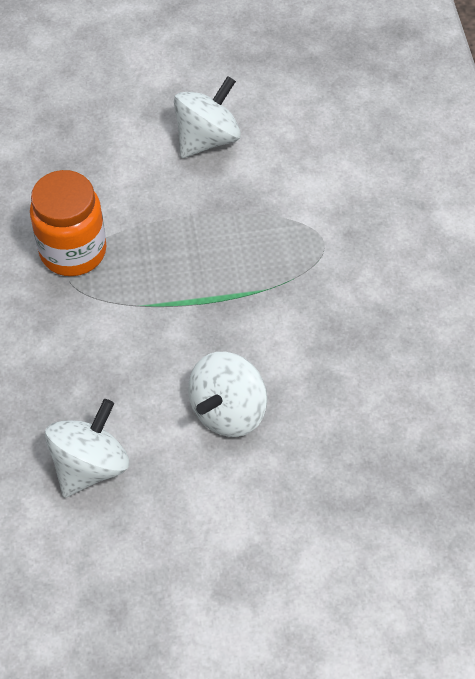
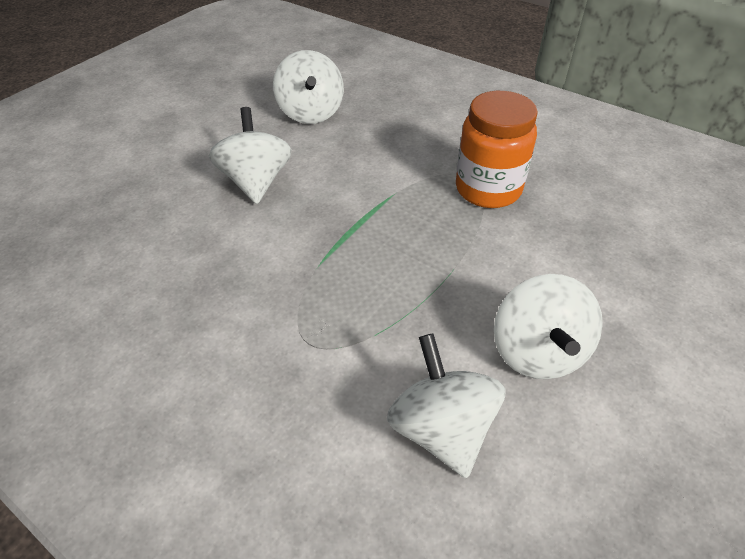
camera: 135 degrees right, 10 degrees down
(303, 148) = (441, 428): none -> white spinning top

